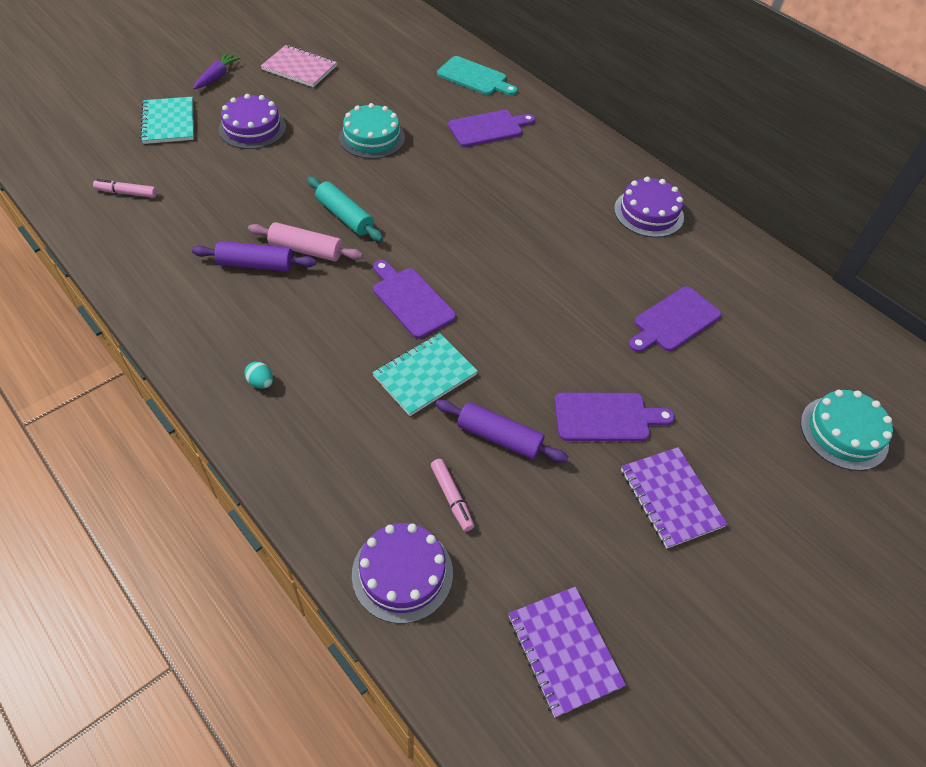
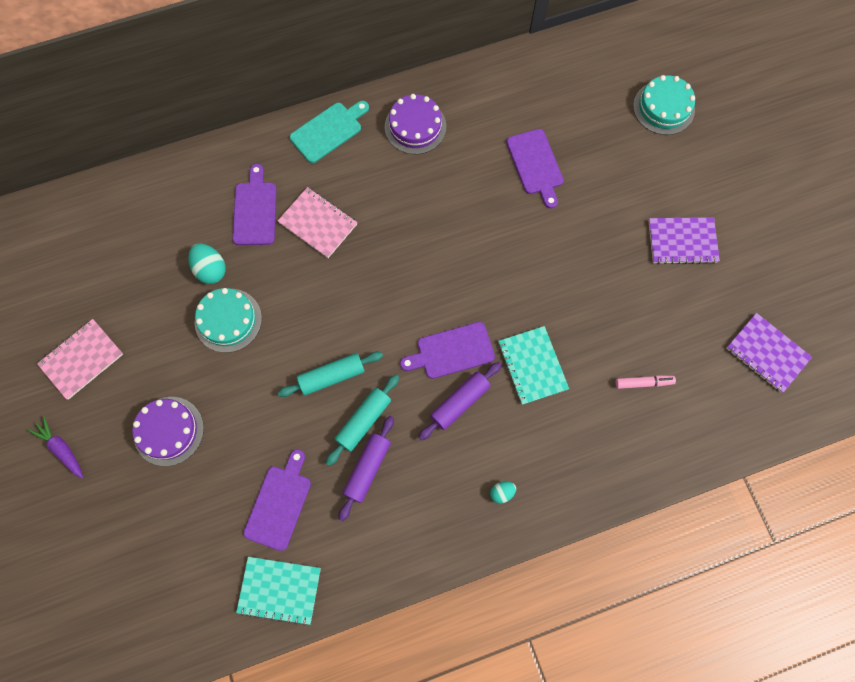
camera: 65 degrees left, 20 degrees up
(127, 193) = (226, 572): pink marker -> none
(169, 122) = (125, 514): turquoise notebook -> turquoise notebook (279, 590)
(306, 250) = (363, 421): pink rolling pin -> turquoise rolling pin
(402, 573) = (691, 434): purple cake -> none
(415, 116) = (211, 270): none -> turquoise egg
(474, 77) = (170, 193): turquoise cutting board -> turquoise cutting board (328, 131)
(499, 170) = (318, 223): none -> pink notebook
(499, 437) = (604, 333): purple rolling pin -> purple rolling pin (460, 402)
(564, 650) = (767, 353): purple notebook -> purple notebook turned 45 degrees clockwise
(606, 417) = (607, 253): purple cutting board -> purple cutting board (279, 503)

